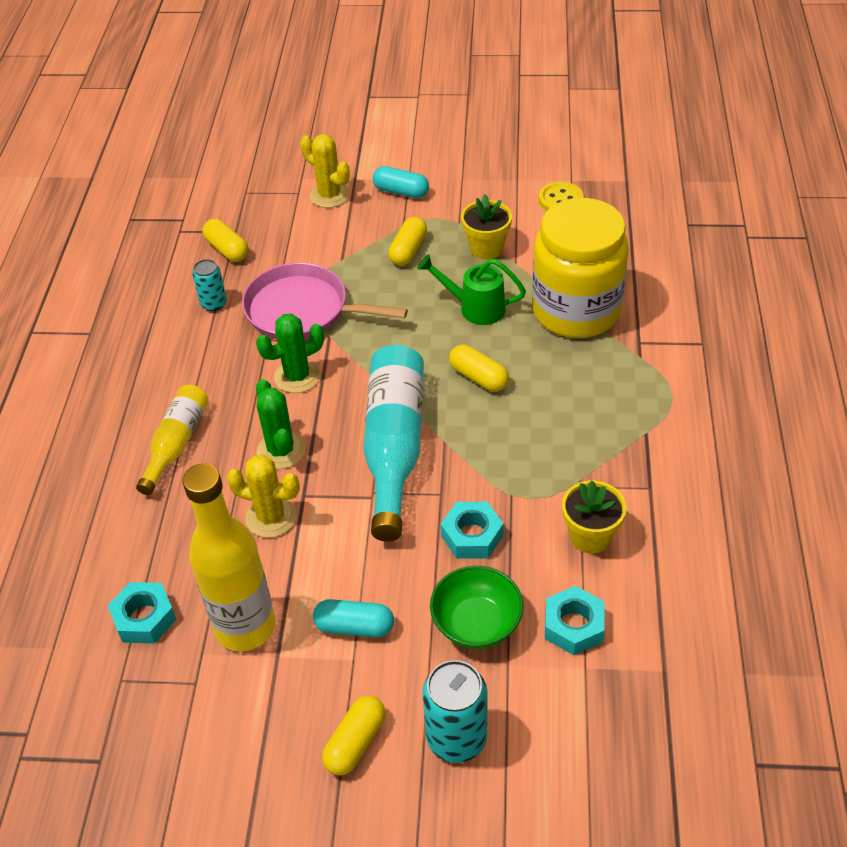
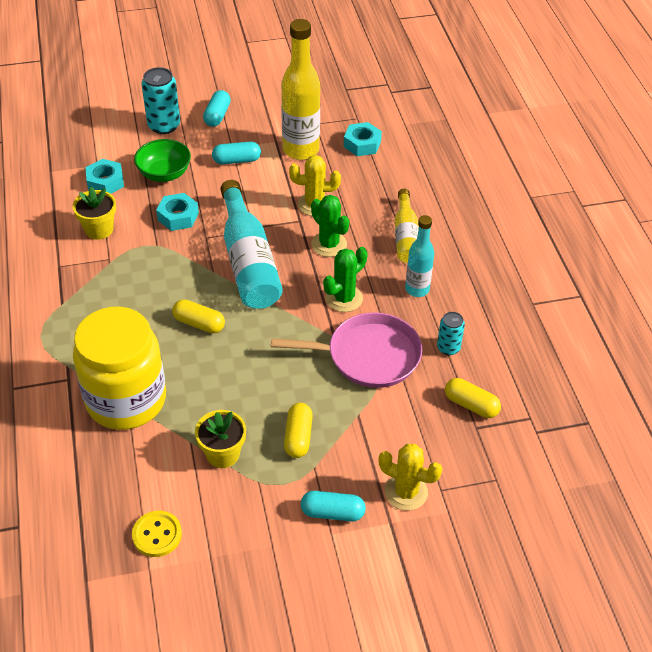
camera: 160 degrees right, 0 degrees up
(206, 372) = (417, 289): none -> turquoise bottle
(355, 742) = (217, 116): yellow capsule -> turquoise capsule
(475, 308) = (217, 386): green watering can -> none

